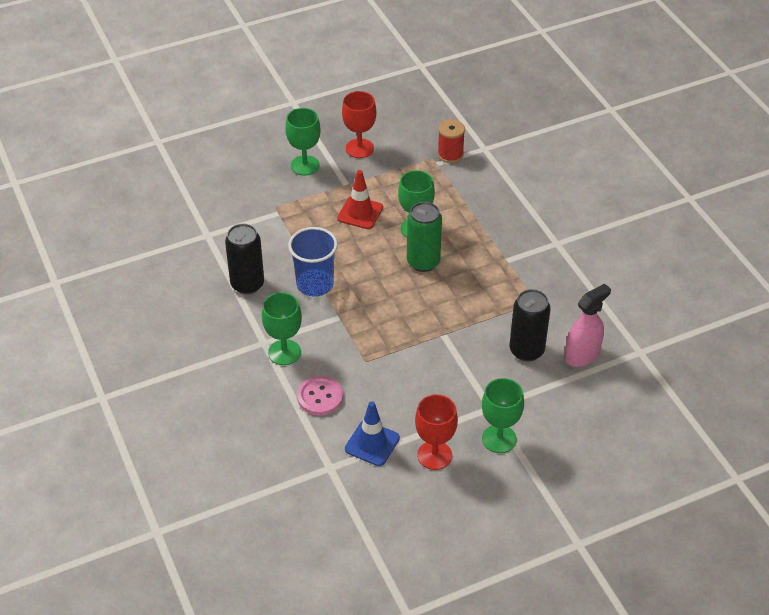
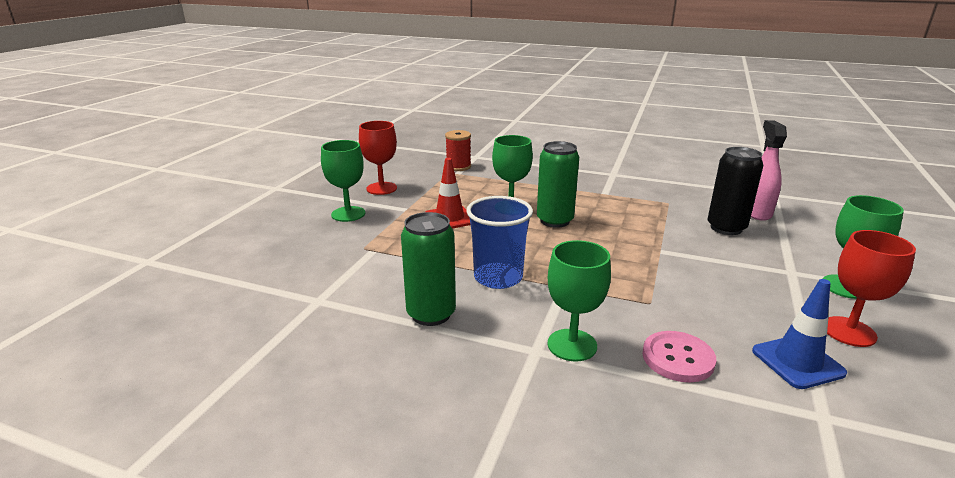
camera: 45 degrees left, 20 degrees down
(247, 284) = (431, 314): black can -> green can

